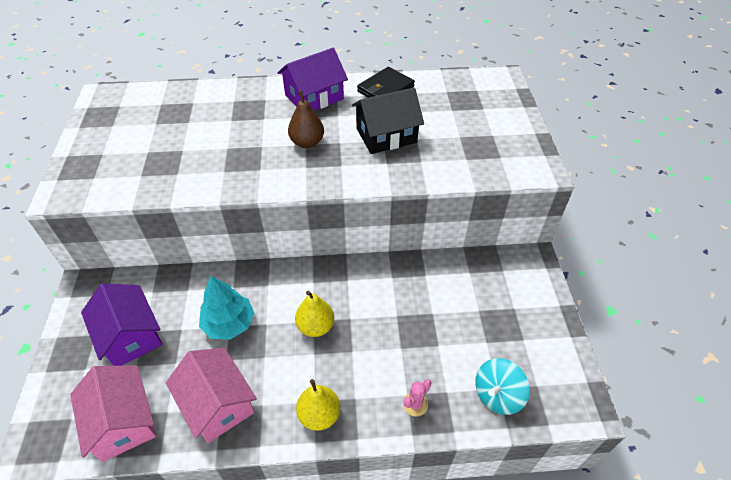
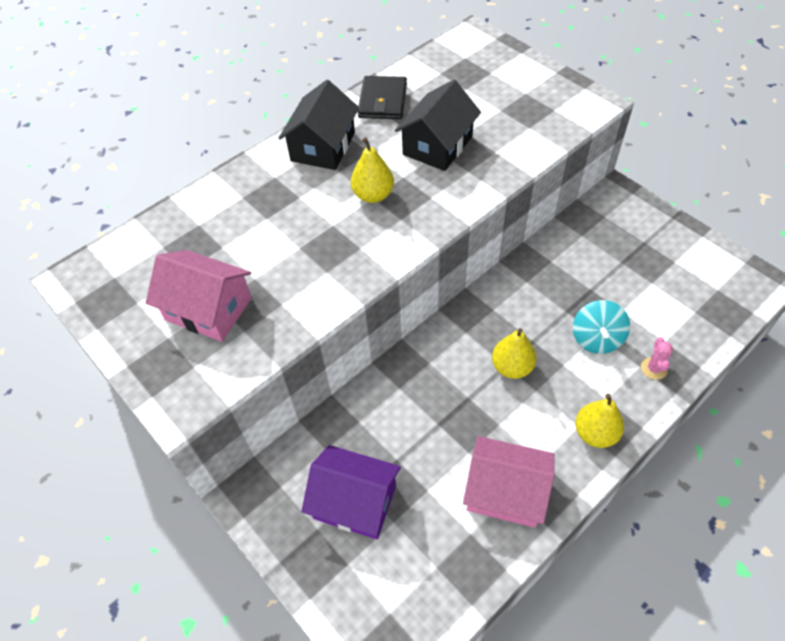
camera: 35 degrees left, 5 degrees up
(123, 421) = (442, 574): pink house -> pink house (208, 309)
(229, 323) = (434, 421): turquoise tree -> none
(307, 143) = (373, 195): brown pear -> yellow pear
(314, 97) = (323, 147): purple house -> black house
(497, 395) = (700, 317): turquoise spinning top -> turquoise spinning top (596, 339)

